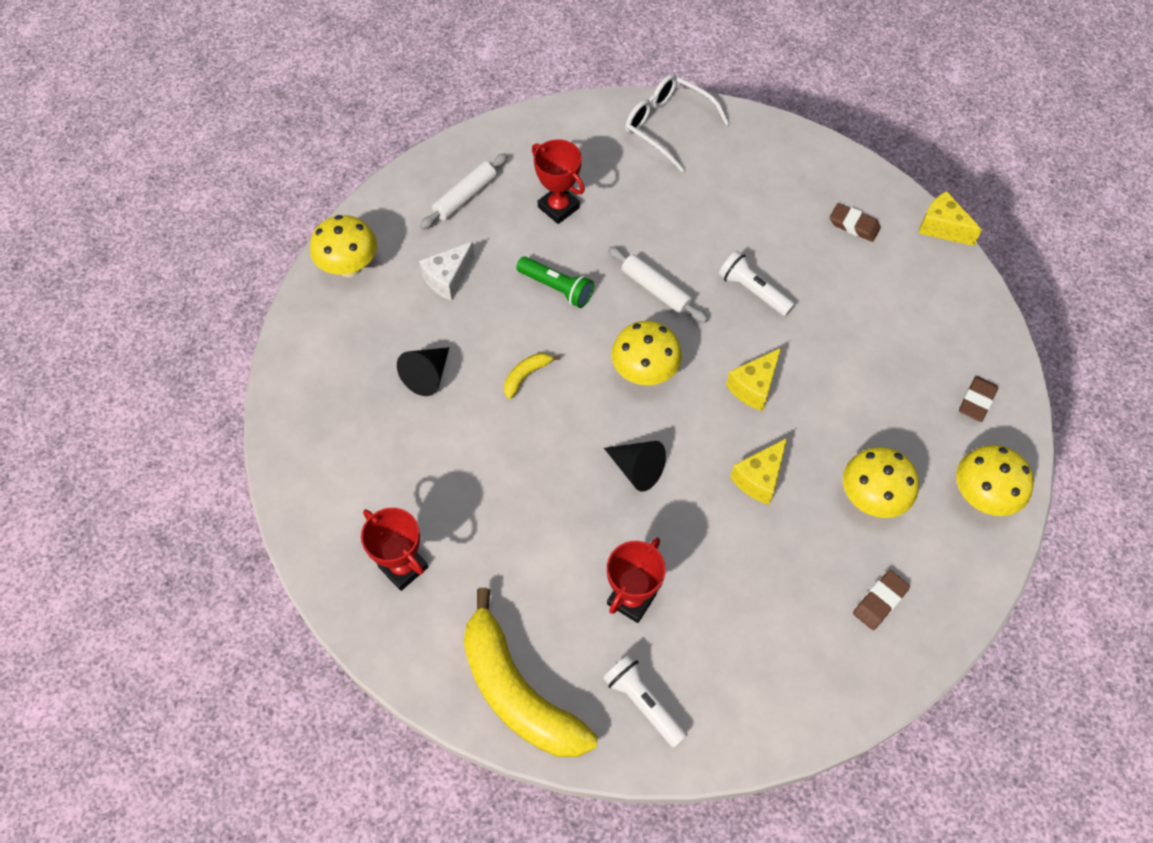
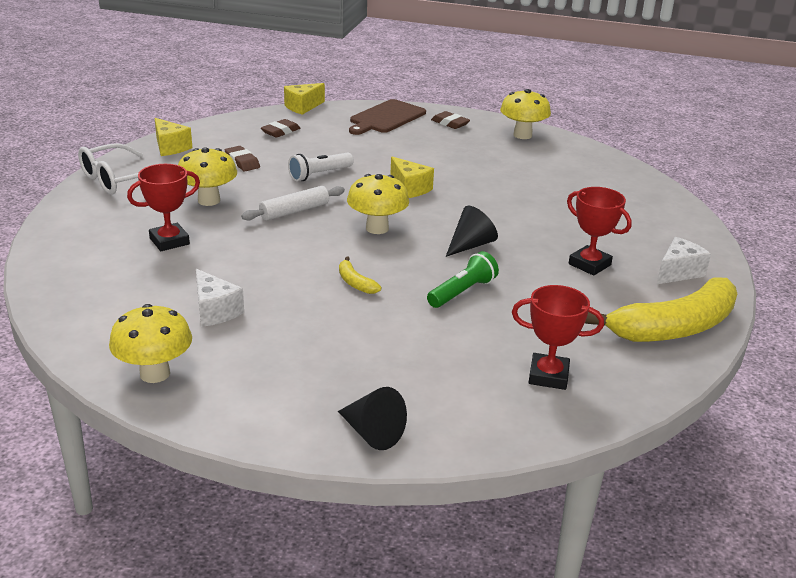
camera: 80 degrees left, 30 degrees down
(403, 567) = (548, 376): red trophy -> red trophy turned 45 degrees clockwise
(427, 376) = (330, 337): black cone -> black cone (372, 433)
(465, 197) = (114, 288): white rolling pin -> none
(556, 288) = (264, 255): green flashlight -> green flashlight (462, 292)
(643, 702) = (678, 272): white flashlight -> white cheese
(759, 478) = (491, 200): yellow cheese -> yellow cheese (170, 147)
(871, 498) = (517, 166): yellow mushroom -> yellow mushroom (209, 200)
(880, 601) = (596, 177): brown eraser -> brown eraser (242, 162)
(956, 324) = (386, 118): none -> brown cutting board

